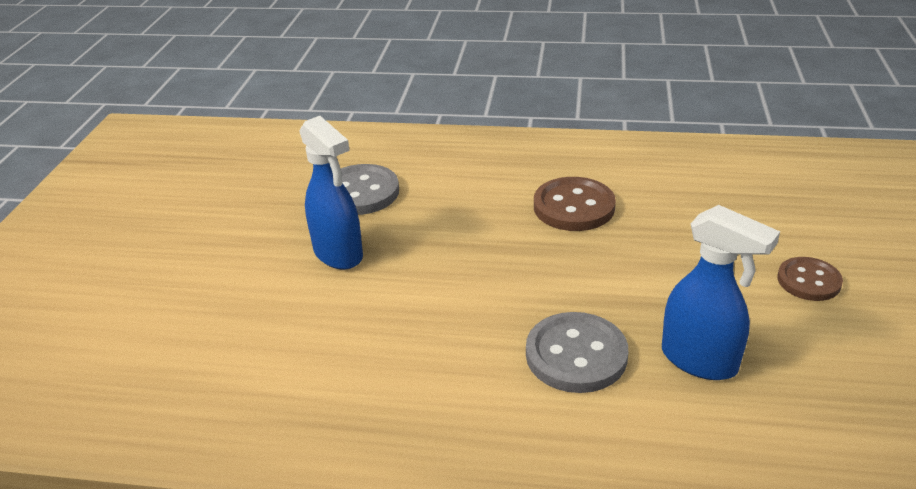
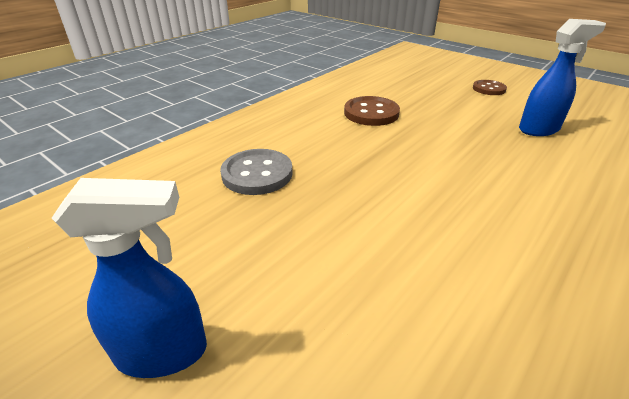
camera: 60 degrees left, 0 degrees up
(339, 254) = (331, 209): blue spray bottle -> blue spray bottle (163, 352)
(576, 355) = (518, 158): grey button -> none

